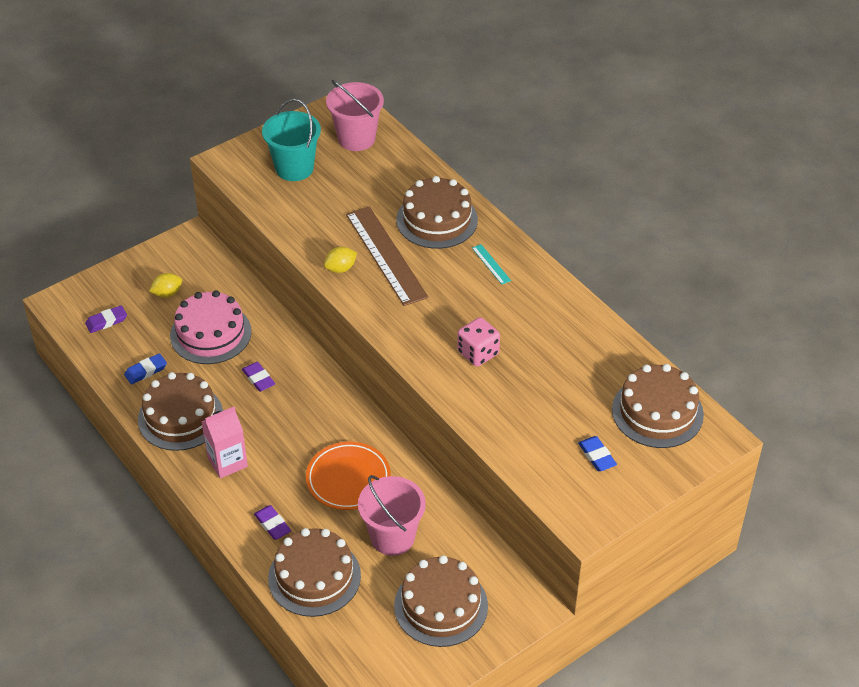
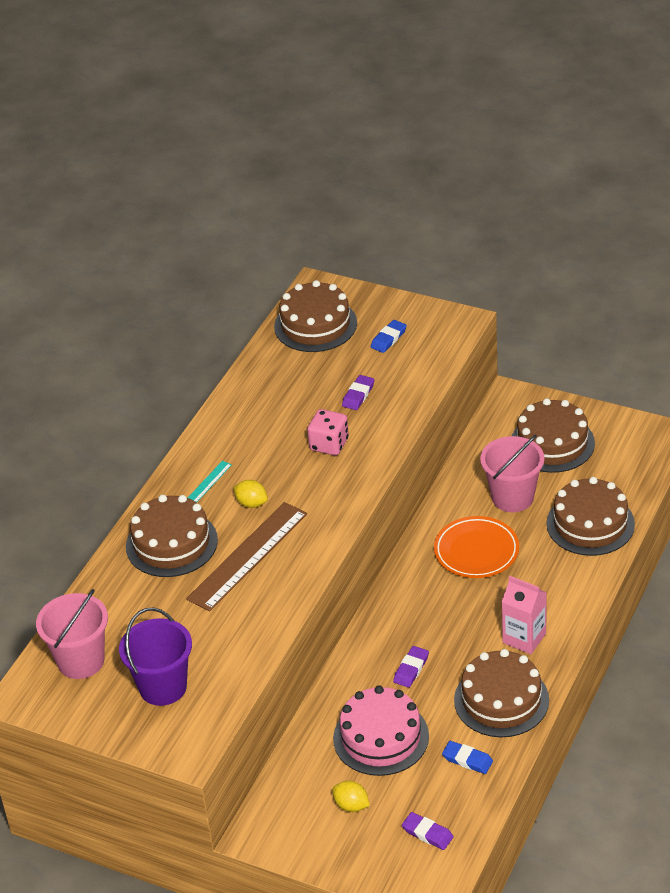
camera: 115 degrees left, 5 degrees down
(272, 524) = (563, 574): purple eraser -> purple eraser (358, 395)
(294, 168) = (163, 687): turquoise bucket -> purple bucket
(340, 268) = (289, 578): yellow lemon -> yellow lemon (251, 503)

